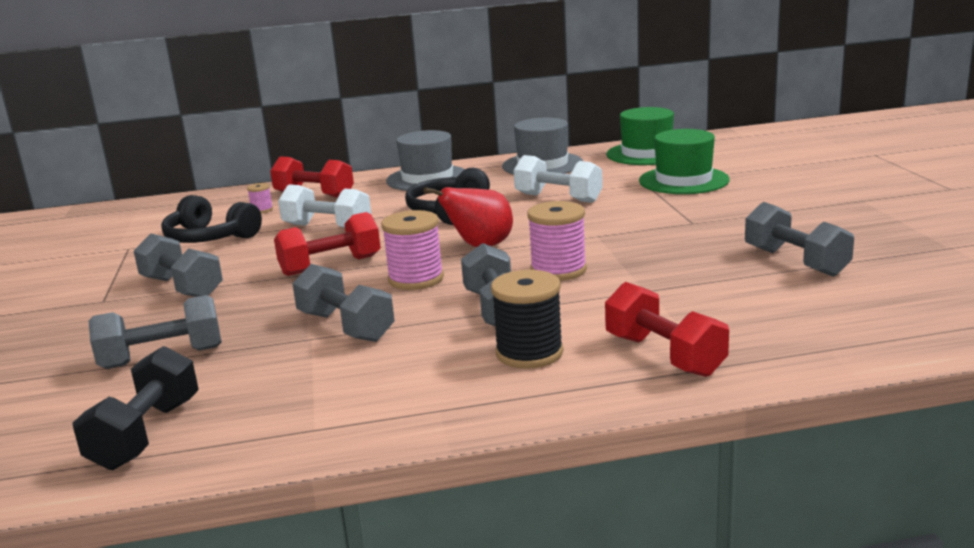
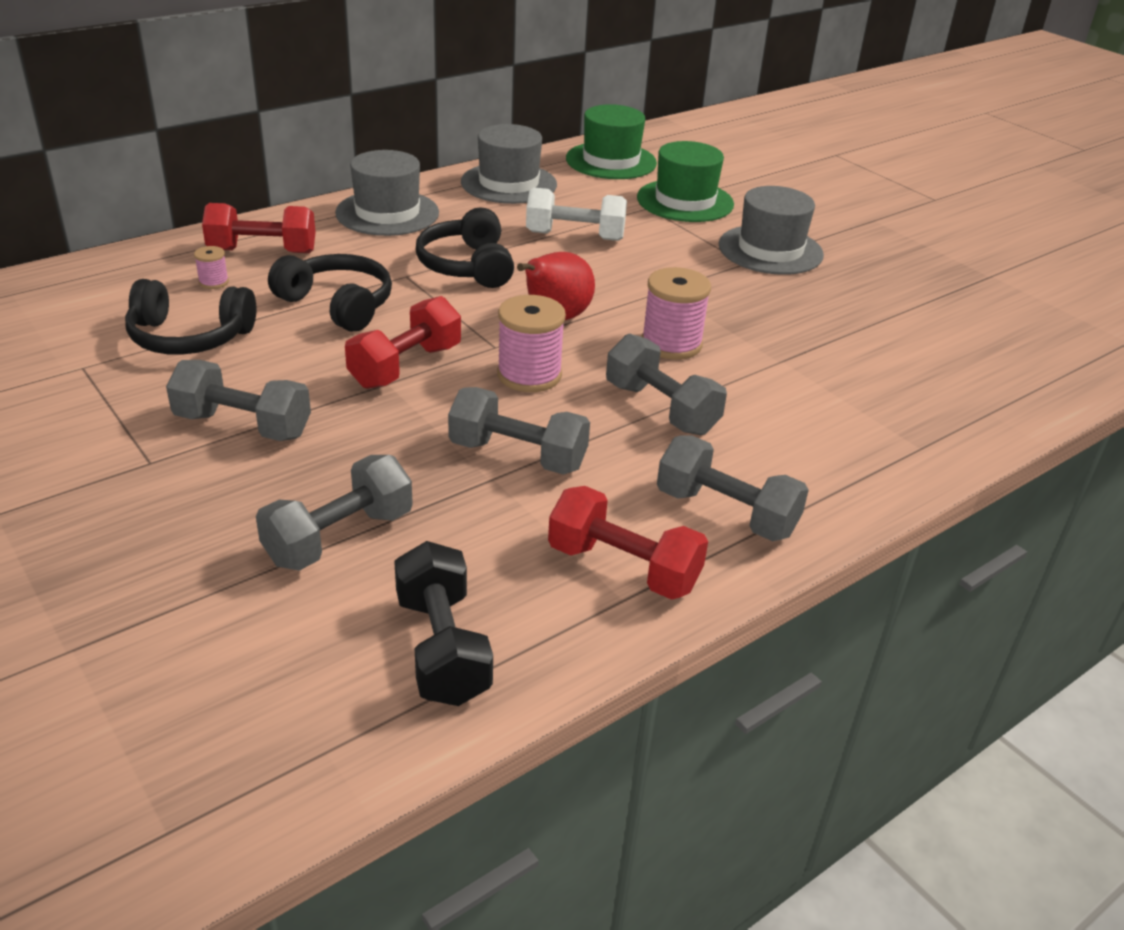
camera: 30 degrees left, 15 degrees up
(327, 227) = (337, 305): white dumbbell -> black headphones
(529, 353) = (744, 460): black spool -> none
(664, 355) = (867, 442): red dumbbell -> red dumbbell (623, 567)
(727, 215) = (770, 250): none -> grey hat
(795, 262) = (881, 308): grey dumbbell -> grey dumbbell (726, 513)

